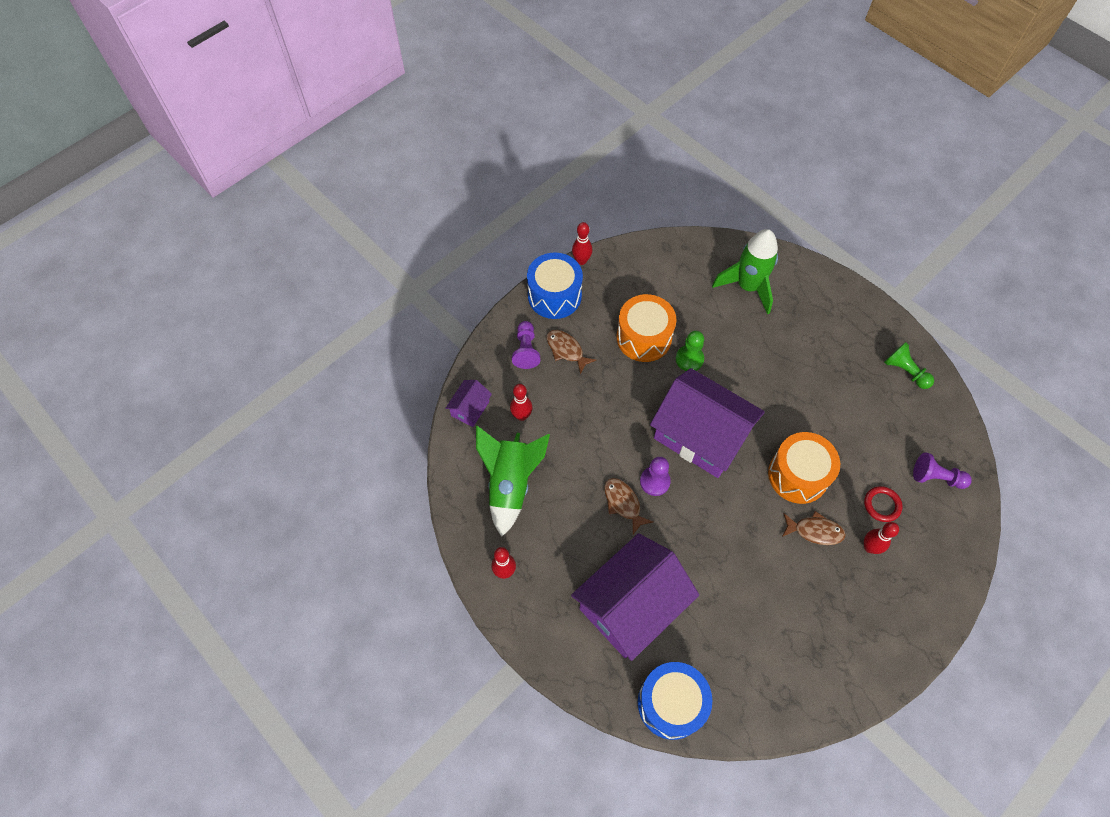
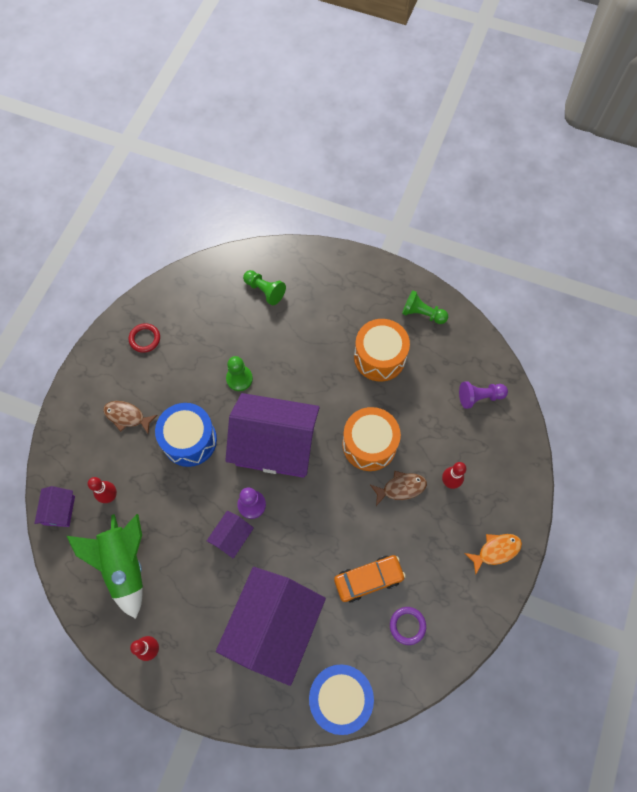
camera: 25 degrees left, 5 degrees up
(526, 350) = (90, 432): purple pawn -> none
(554, 296) = (96, 369): blue drum -> blue drum (189, 440)
(581, 260) = (108, 325): red bowling pin -> none
(623, 503) = (232, 537): brown fish -> purple house
(644, 337) = (192, 375): orange drum -> orange drum (379, 357)
(745, 604) = (368, 579): none -> orange car
(747, 287) = (265, 291): green rocket -> green pawn
(768, 667) = (407, 625): none -> purple ring
(882, 505) = (446, 440): red ring -> red ring (145, 339)
(894, 637) = (496, 550): none -> orange fish

